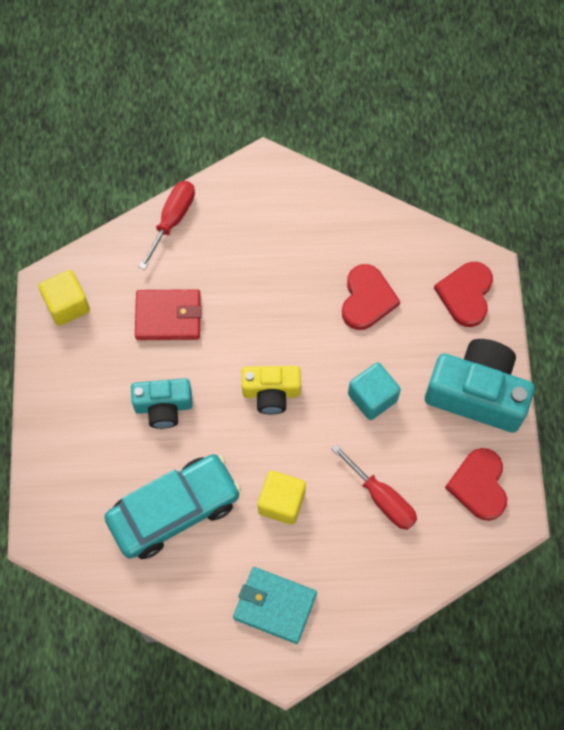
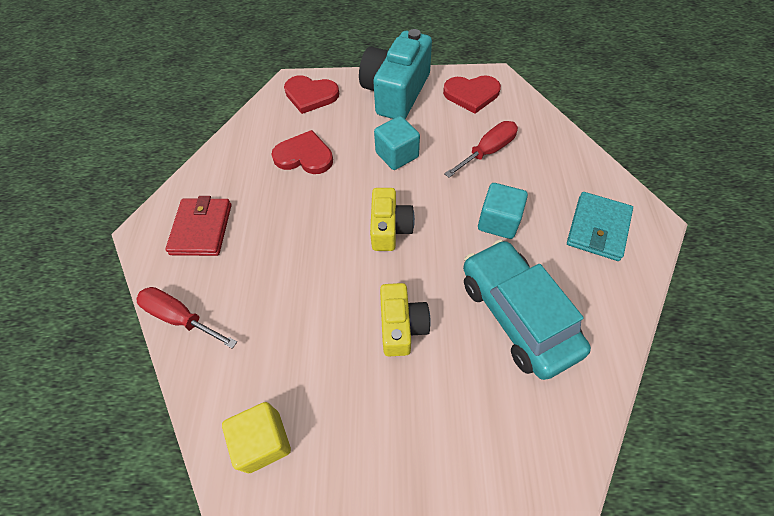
camera: 85 degrees left, 10 degrees down
(163, 407) = (401, 326): turquoise camera -> yellow camera
(168, 316) = (296, 321): red wallet -> red wallet (201, 229)
(281, 502) = (498, 221): yellow cube -> turquoise cube

